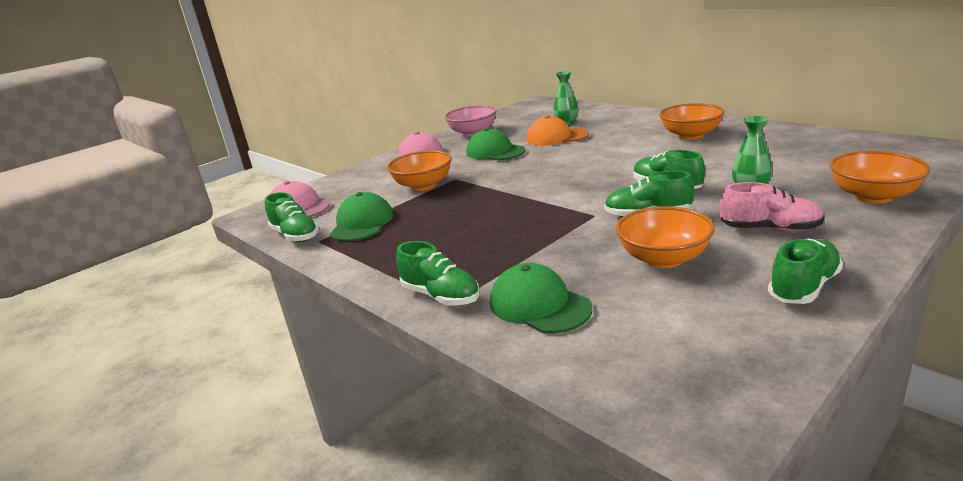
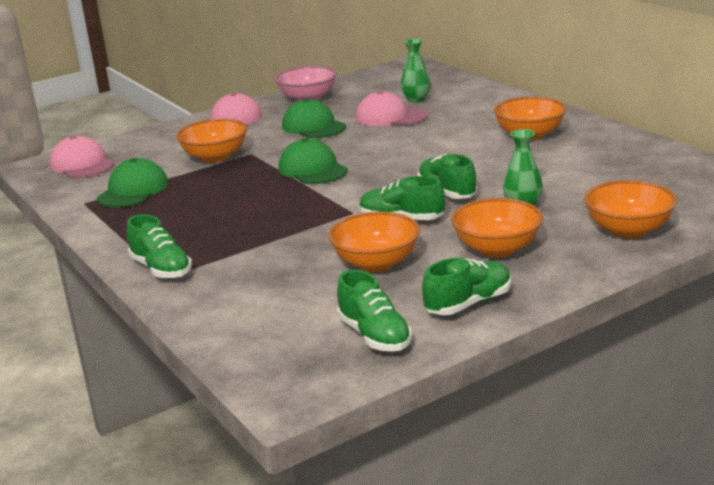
camera: 10 degrees right, 0 degrees up
(295, 235) = (65, 194): green shoe -> green shoe (374, 336)
(539, 305) = (237, 288): green cap -> green cap (312, 169)
(556, 137) = (390, 117): orange cap -> pink cap
(769, 229) = (497, 249): pink shoe -> orange bowl

